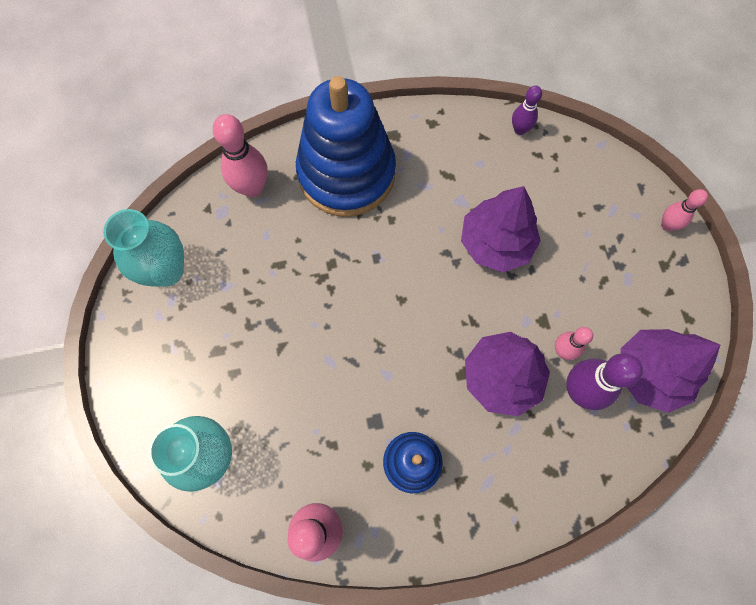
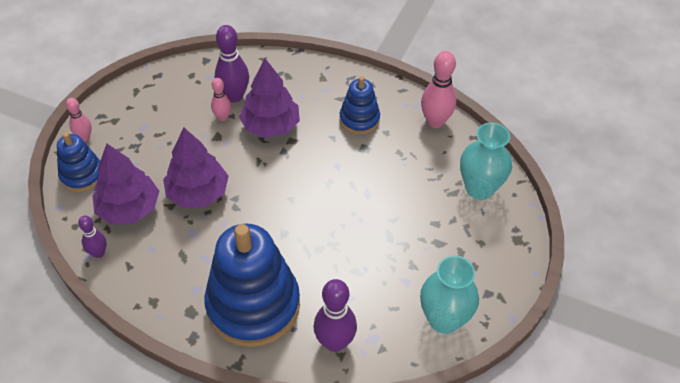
camera: 145 degrees left, 20 degrees down
(252, 188) = (335, 342): pink bowling pin -> purple bowling pin
(620, 186) = (82, 175): none -> blue stacking toy
(650, 373) = (188, 81): purple tree -> purple tree (129, 208)

